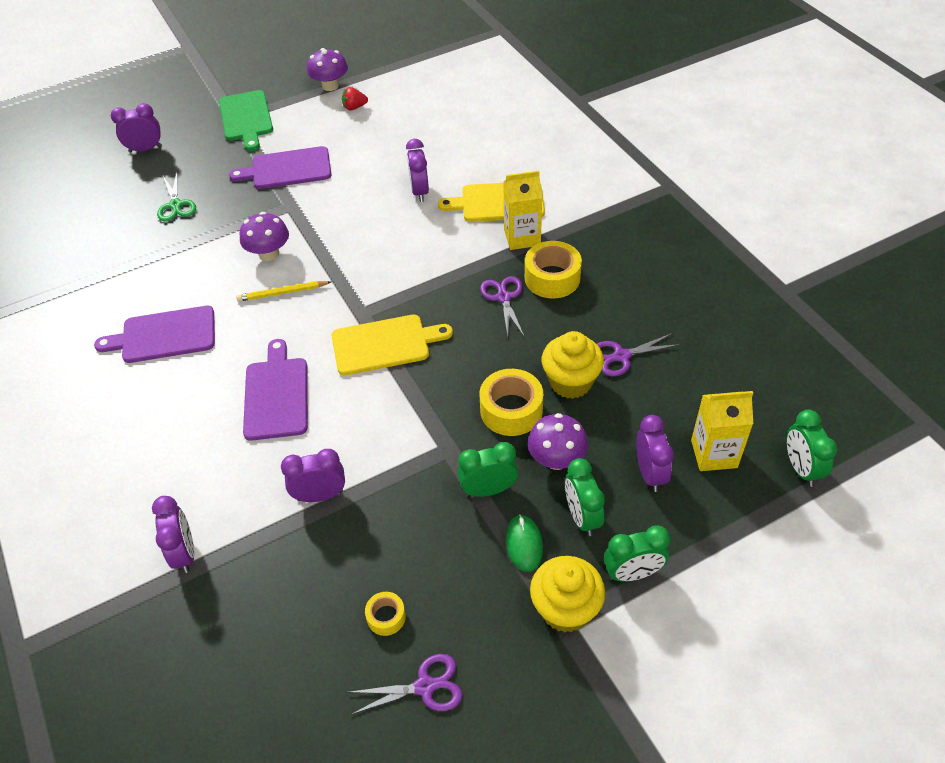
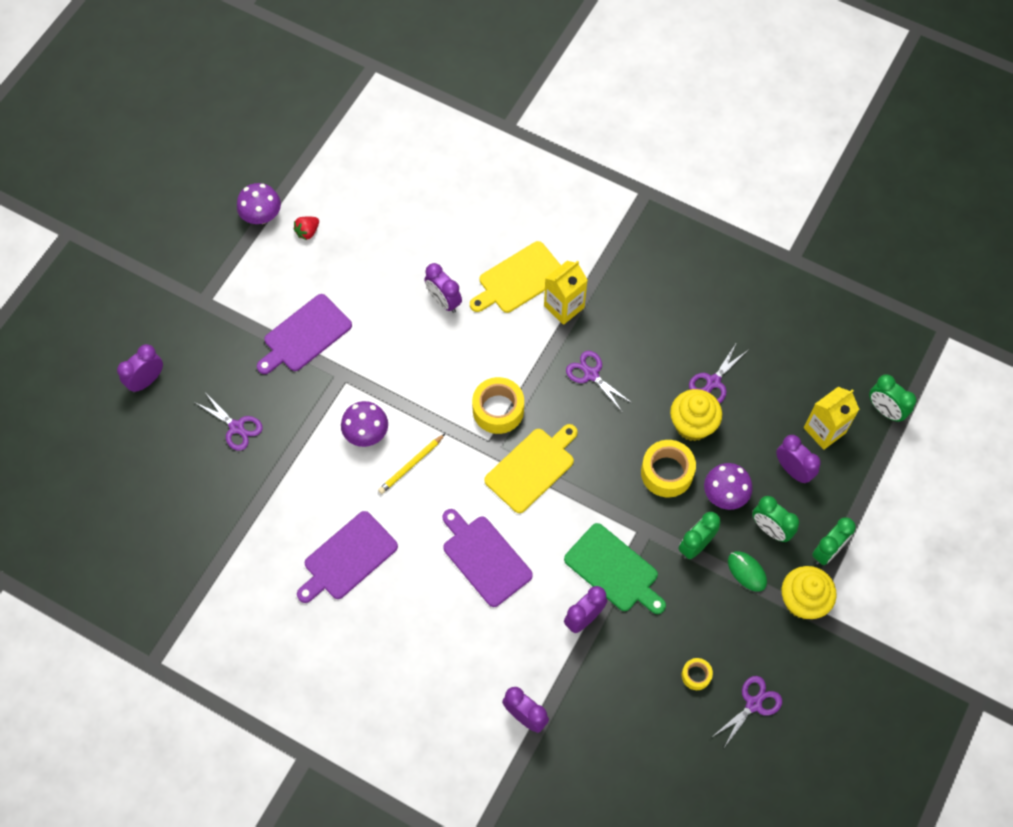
camera: 35 degrees left, 15 degrees up
(176, 205) = (236, 427): green scissors -> purple scissors
(246, 118) = (213, 295): green cutting board -> green cutting board (614, 570)
(552, 278) = (615, 335): yellow tape -> yellow tape (498, 410)

